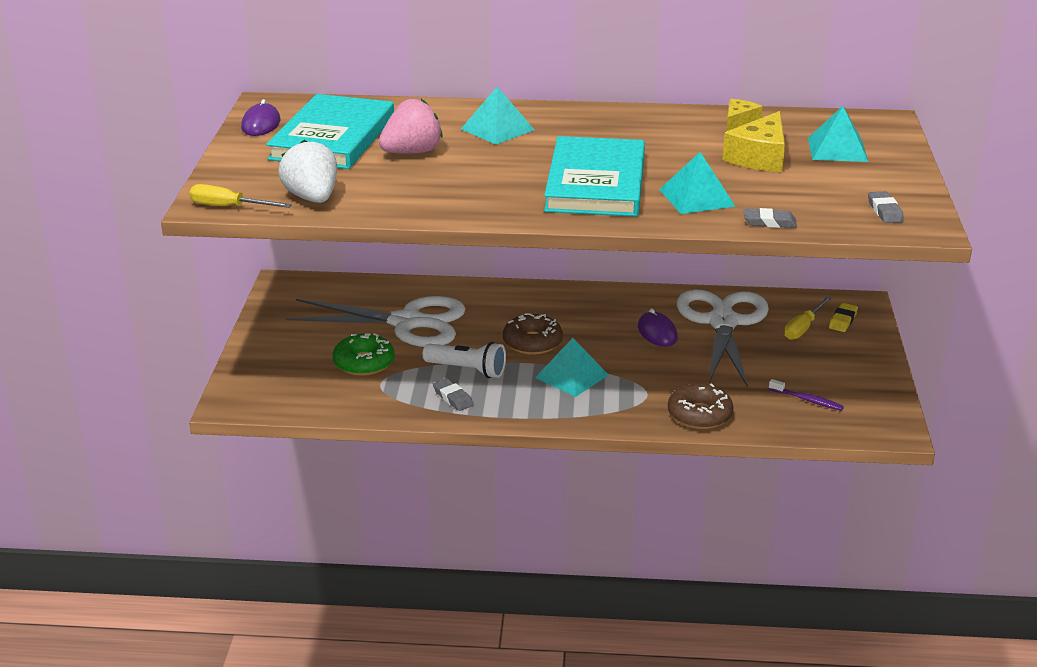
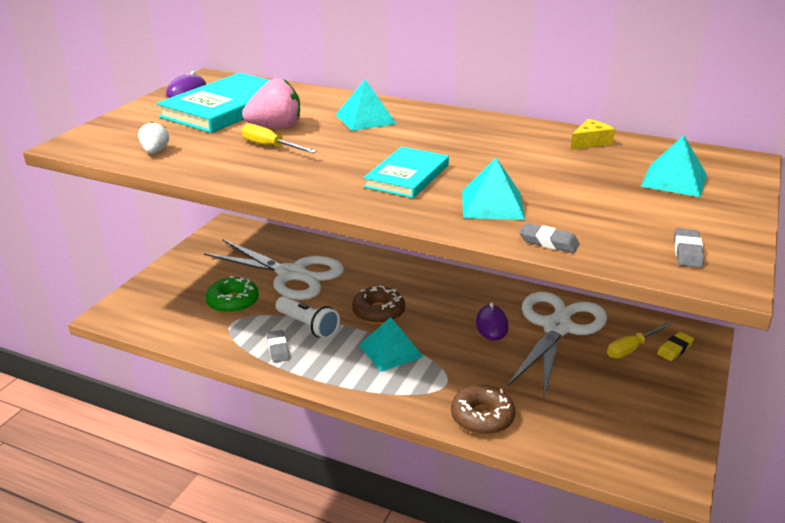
camera: 20 degrees right, 0 degrees up
(229, 207) = (84, 149): yellow screwdriver -> yellow screwdriver (270, 147)
(312, 198) = (155, 152): white strawberry -> white strawberry, size x0.56
(596, 183) = (407, 176): turquoise book -> turquoise book, size x0.61
(759, 157) = (587, 176): yellow cheese -> none
(807, 400) = (597, 426): purple toothbrush -> none

